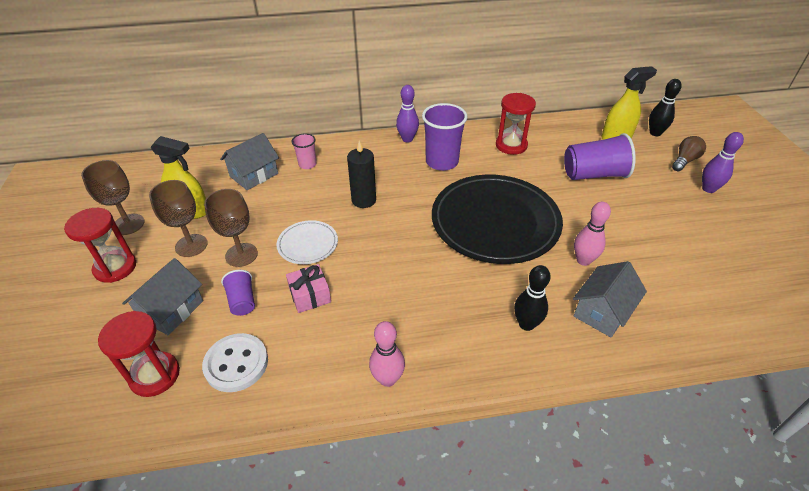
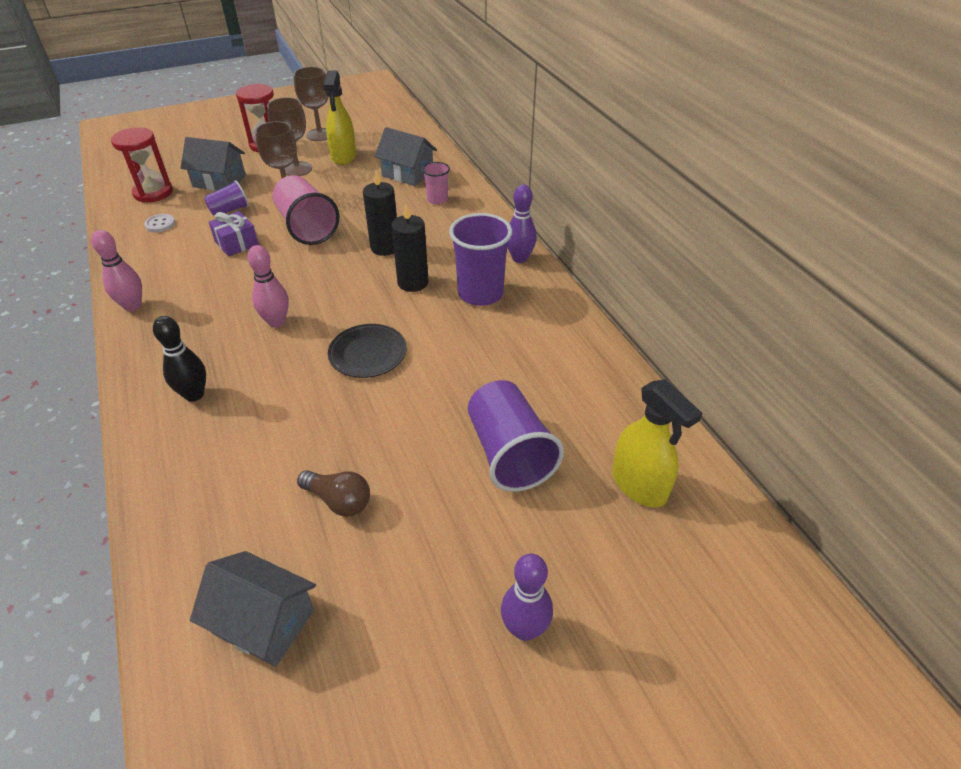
camera: 75 degrees right, 0 degrees up
(236, 364) = (160, 224): white button -> white button, size x0.53
(308, 244) = (307, 227): white plate -> pink cup
(310, 295) = (236, 243): pink gift -> purple gift
(417, 191) = (413, 282): none -> black candle
(495, 222) = (368, 353): black plate -> black plate, size x0.45
(511, 145) = (549, 354): red hourglass -> none
(583, 260) = (305, 443): pink bowling pin -> pink bowling pin (276, 322)
(602, 311) = (212, 464): grey house -> grey house (264, 622)
(655, 133) = (687, 549): black bowling pin -> none
(684, 161) = (608, 595): brown light bulb -> brown light bulb (339, 501)

